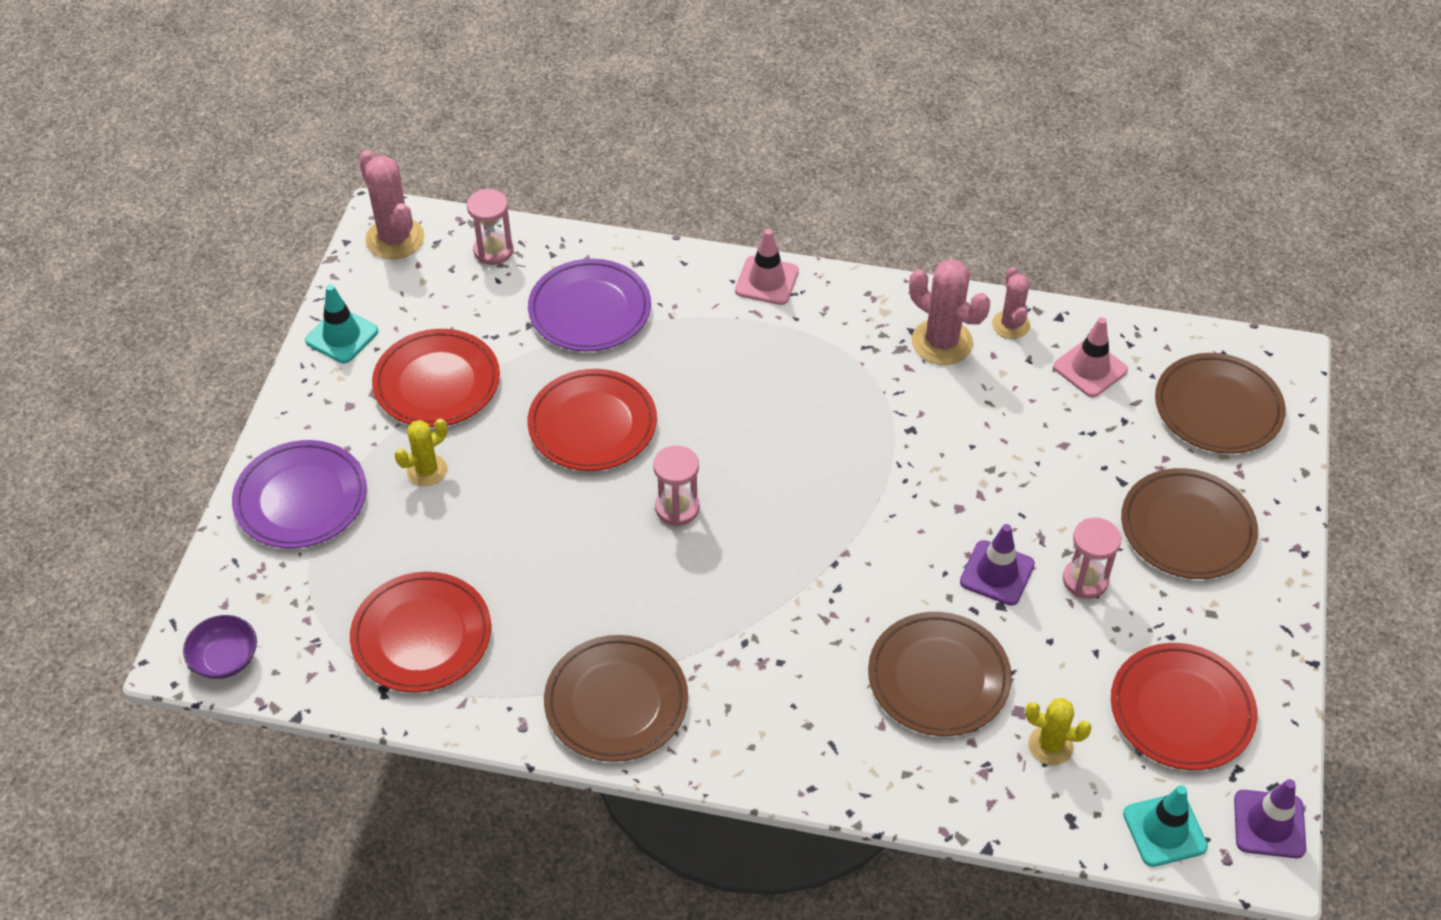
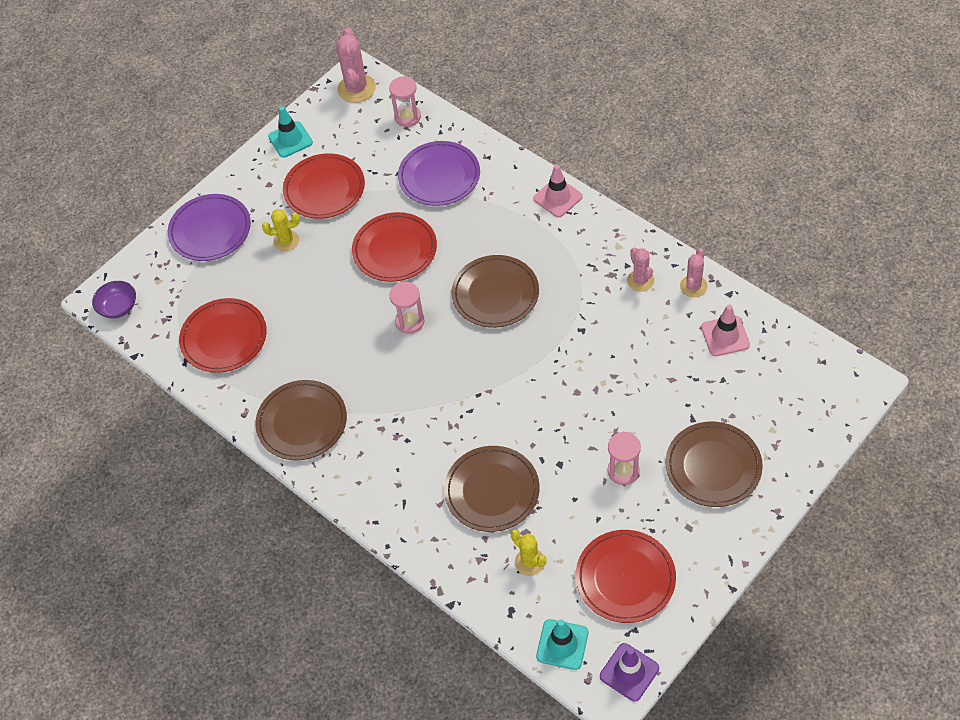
camera: 35 degrees right, 5 degrees up
(942, 342) = (640, 280): pink cactus -> pink cactus, size x0.63
(997, 573) = (571, 443): purple traffic cone -> none
(1218, 408) = (792, 397): brown plate -> brown plate (495, 294)

